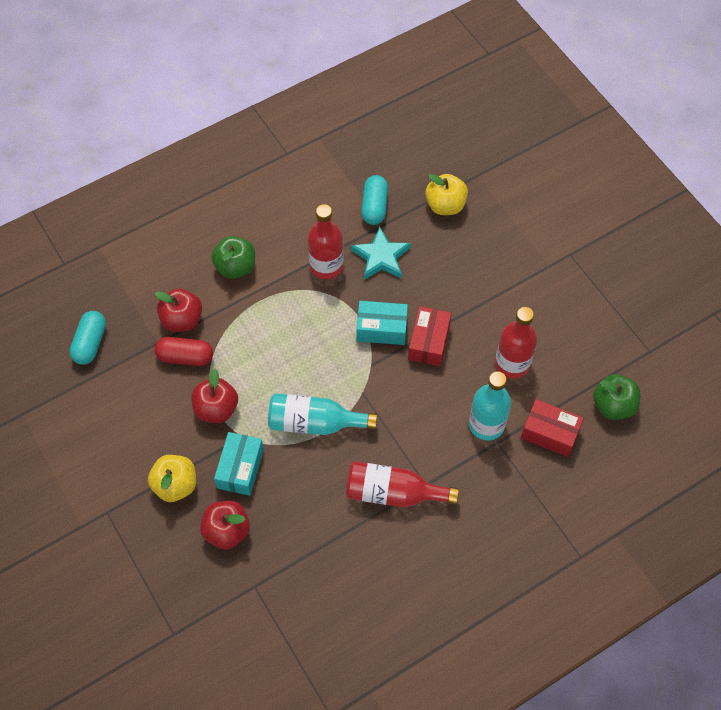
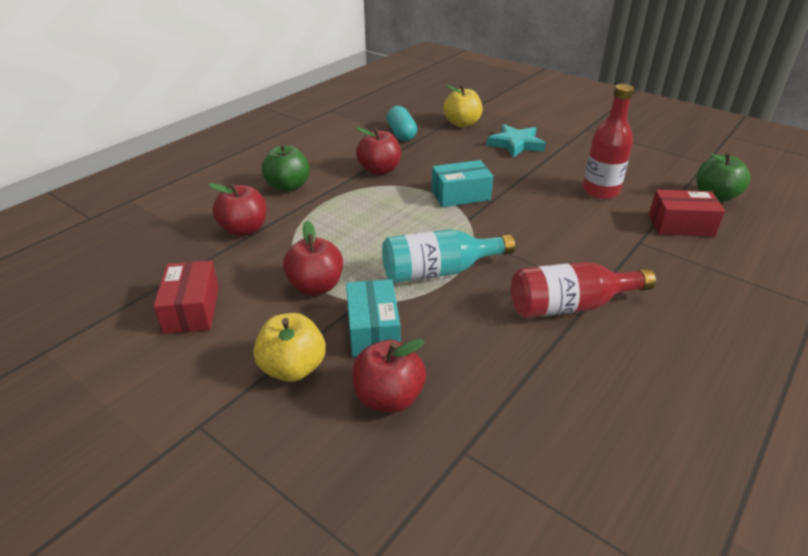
camera: 20 degrees left, 25 degrees down
(90, 343) = (135, 268): turquoise capsule -> none
(185, 357) = (259, 254): red capsule -> none
(326, 266) = (379, 170): red bottle -> red apple
(381, 257) = (427, 157): turquoise star -> turquoise star (515, 144)
(429, 342) = (512, 194): red box -> red box (192, 309)
(486, 424) = (617, 233): turquoise bottle -> none

